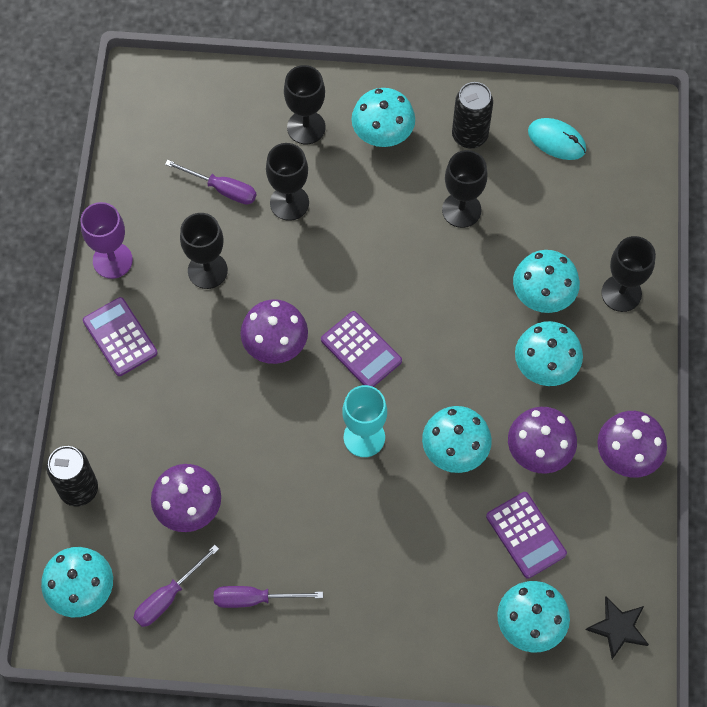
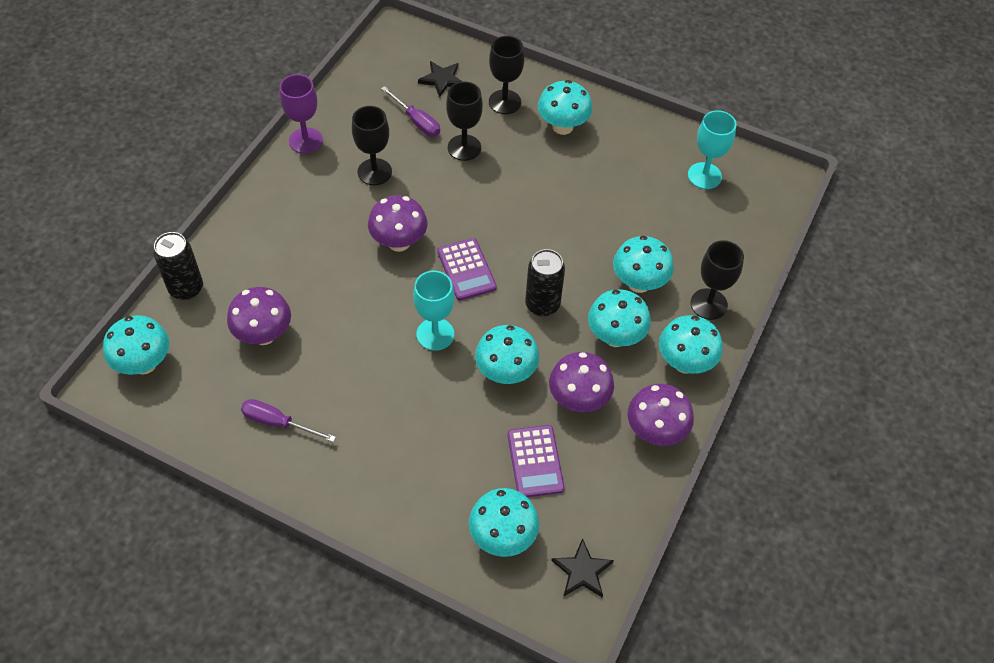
camera: 20 degrees right, 10 degrees down
(120, 337) = (281, 194): purple calculator -> none
(168, 596) = (209, 394): purple screwdriver -> none
(223, 124) = (442, 79): none -> black star
(461, 210) = (601, 198): black goblet -> none
(469, 136) = (633, 149): black can -> black can (542, 305)
(556, 141) = (704, 176): turquoise mouse -> turquoise goblet
(624, 369) = (685, 363): none -> turquoise mushroom

